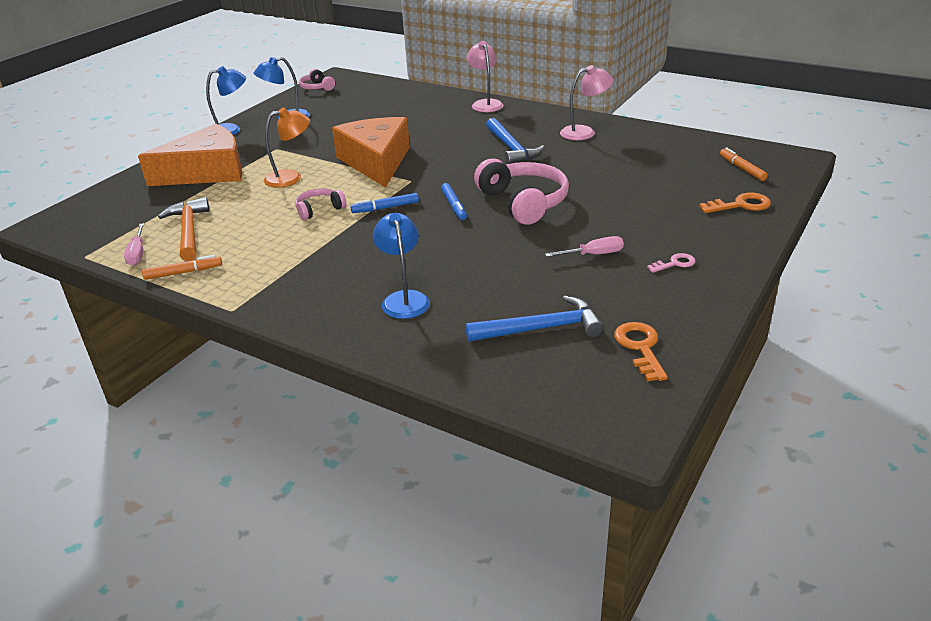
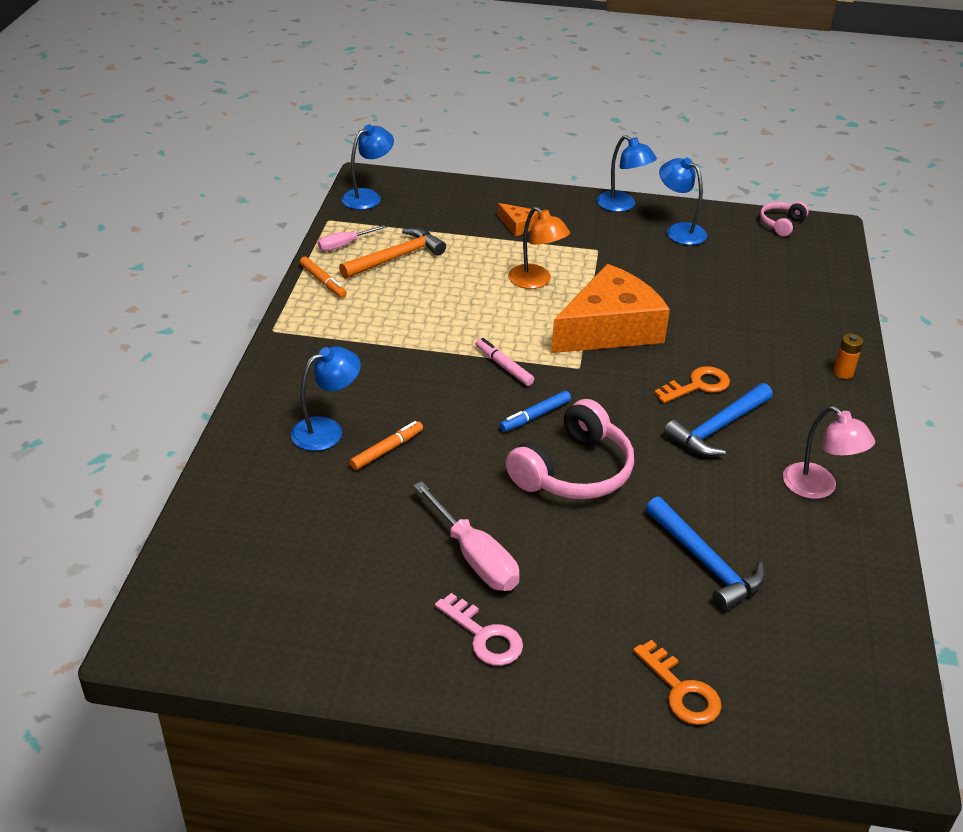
camera: 65 degrees right, 5 degrees up
(73, 231) = (368, 197): none -> blue lamp
(207, 172) = (518, 225): orange cheese -> orange cheese, size x0.41
(319, 210) = (476, 322): pink headphones -> none
(385, 208) = (504, 366): blue marker -> pink marker
(485, 104) = (843, 373): pink lamp -> orange battery
(541, 329) = (304, 542): blue hammer -> blue hammer (705, 562)
(593, 254) = (474, 557): pink screwdriver -> pink screwdriver, size x1.64
(640, 347) = (292, 628): orange key -> orange key (698, 385)
(675, 263) = (484, 636): pink key -> pink key, size x1.56
(742, 169) = (807, 683): orange marker -> orange marker (387, 450)

